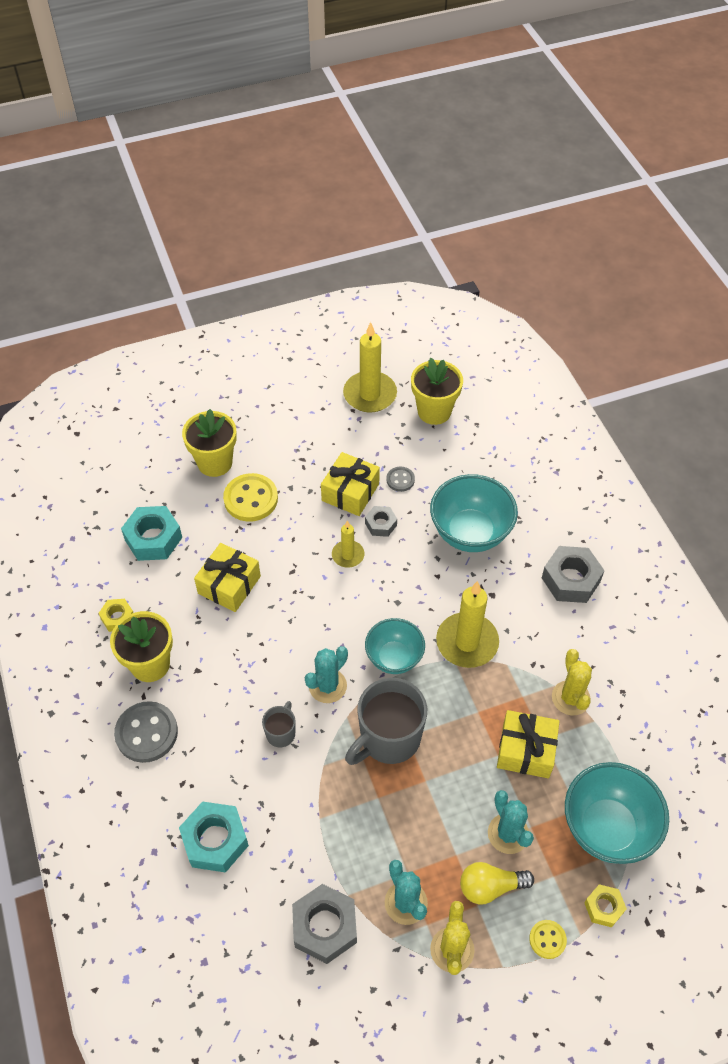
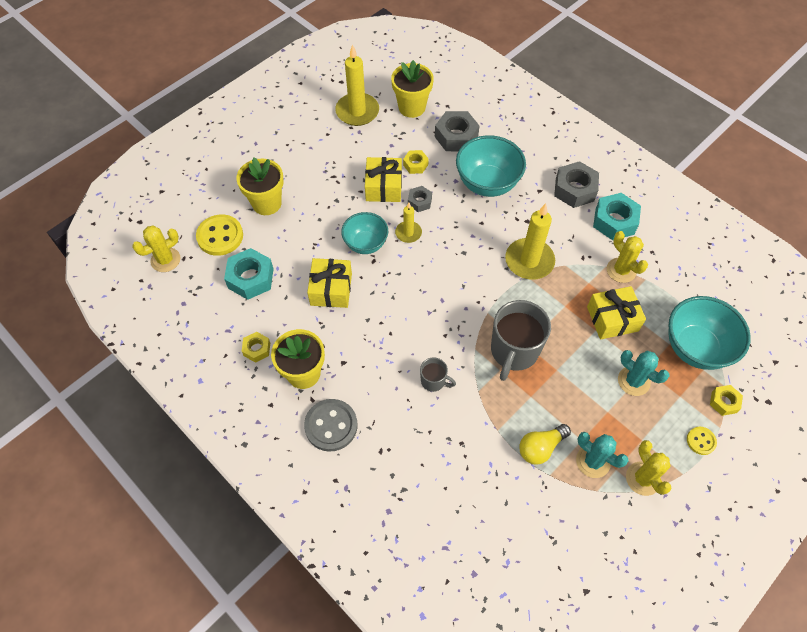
camera: 25 degrees left, 5 degrees up
(80, 484) = (165, 260): none -> yellow cactus
(215, 840) = (430, 481): turquoise nut -> turquoise nut (614, 221)
(251, 499) = (311, 220): yellow button -> yellow button (220, 236)
(281, 733) = (434, 381): grey mug -> grey mug turned 120 degrees clockwise
(325, 927) = (546, 505): grey nut -> grey nut (456, 136)
(327, 686) = (448, 333): turquoise cactus -> none
(394, 658) = (484, 293): turquoise bowl -> turquoise bowl (365, 244)
(400, 480) = (415, 165): grey button -> yellow nut
(490, 887) = (643, 423): yellow light bulb -> yellow light bulb (540, 447)

